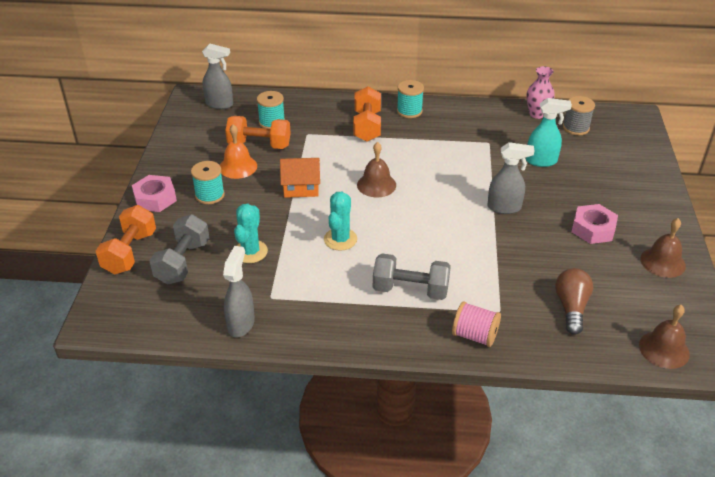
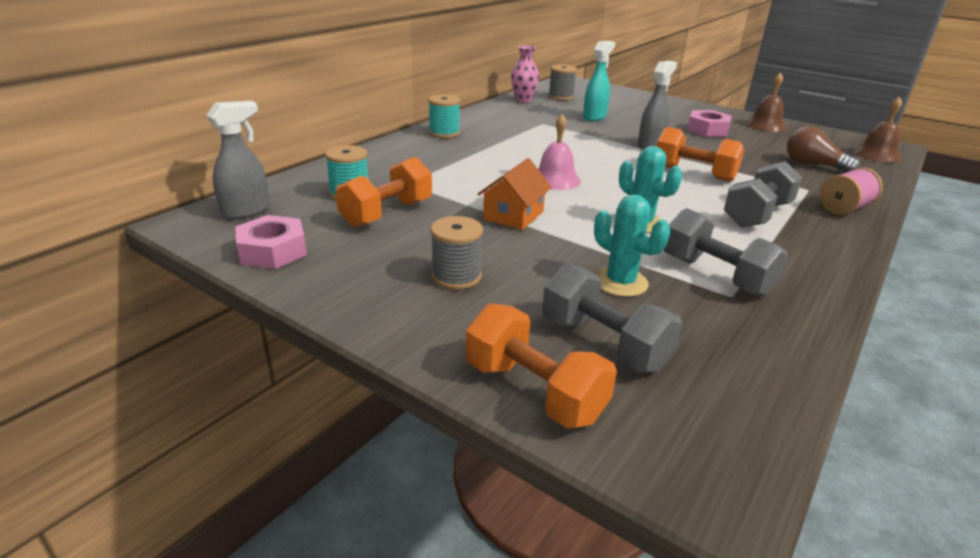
camera: 60 degrees left, 10 degrees down
(155, 198) = (407, 324): pink nut -> pink nut (273, 251)
(210, 195) = (456, 276): turquoise spool -> grey spool
(238, 167) = (415, 239): orange bell -> none
(241, 324) = (781, 333): grey spray bottle -> none
(291, 287) = (716, 275): none -> grey dumbbell
(367, 126) = (441, 155): orange dumbbell -> orange dumbbell (694, 173)
(376, 185) = (555, 179): brown bell -> pink bell

